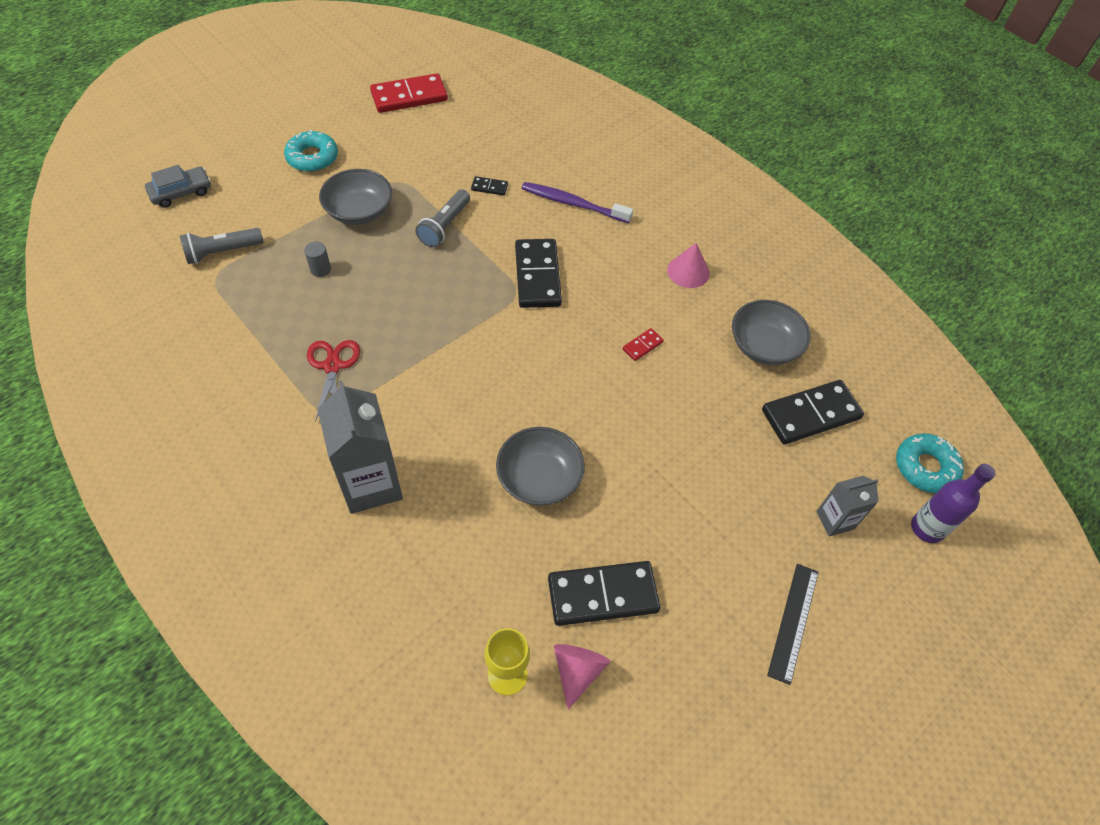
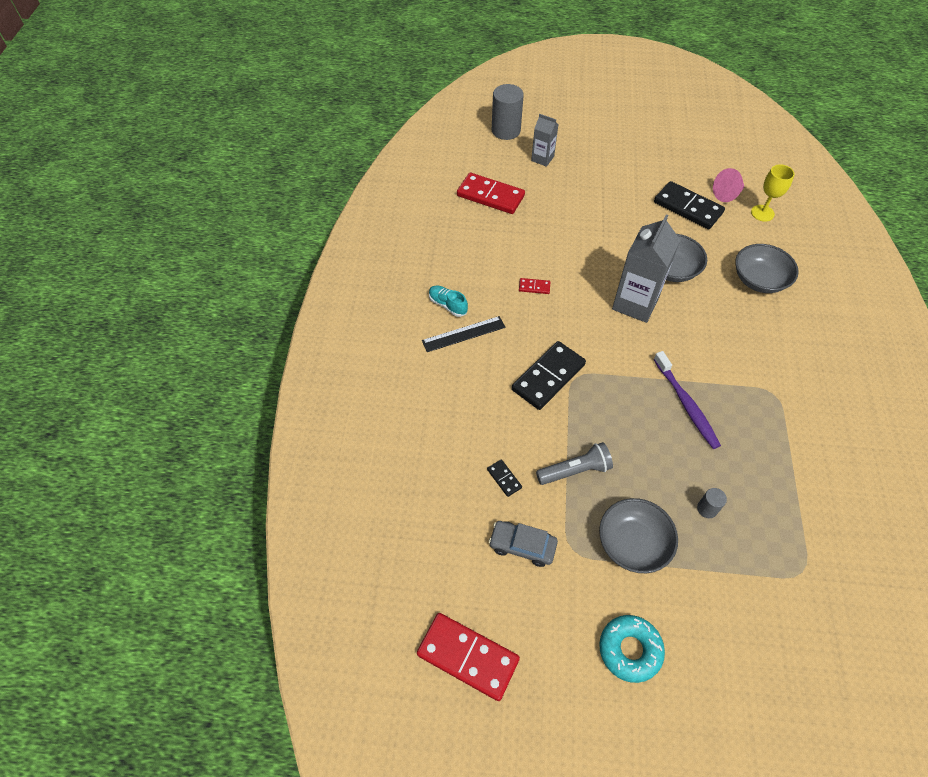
camera: 130 degrees left, 0 degrees up
(181, 192) = (791, 713): grey car -> grey car (522, 546)
(222, 252) = (783, 595): grey flashlight -> none
(332, 366) = (750, 421): red scissors -> none
(371, 484) = (773, 332): grey carton -> grey carton (635, 303)
(573, 203) = (458, 411): purple toothbrush -> purple toothbrush (686, 404)
(688, 271) = (447, 305): pink cone -> turquoise shoe
(764, 346) = (466, 237): grey bowl -> grey bowl (759, 280)
(793, 622) = (610, 147): black ruler -> black ruler (463, 334)
(811, 414) = (490, 196): black domino -> red domino
(925, 467) = (470, 145): turquoise donut -> none
(927, 528) = (506, 130): purple bottle -> grey cylinder

